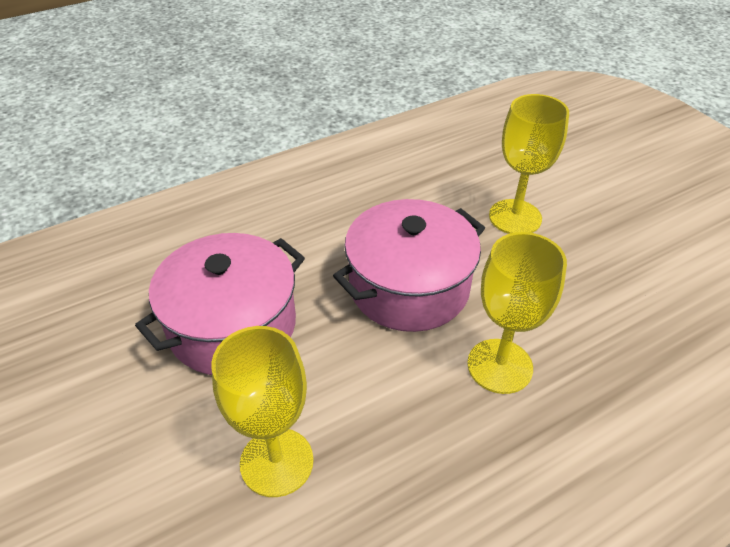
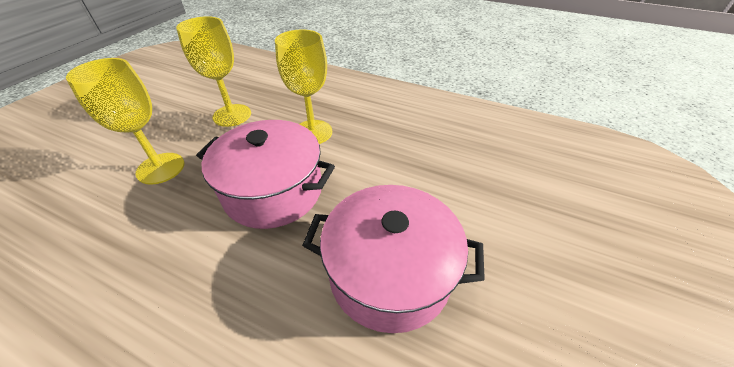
camera: 125 degrees left, 0 degrees up
(276, 462) = (449, 182): yellow goblet -> yellow goblet (232, 115)

